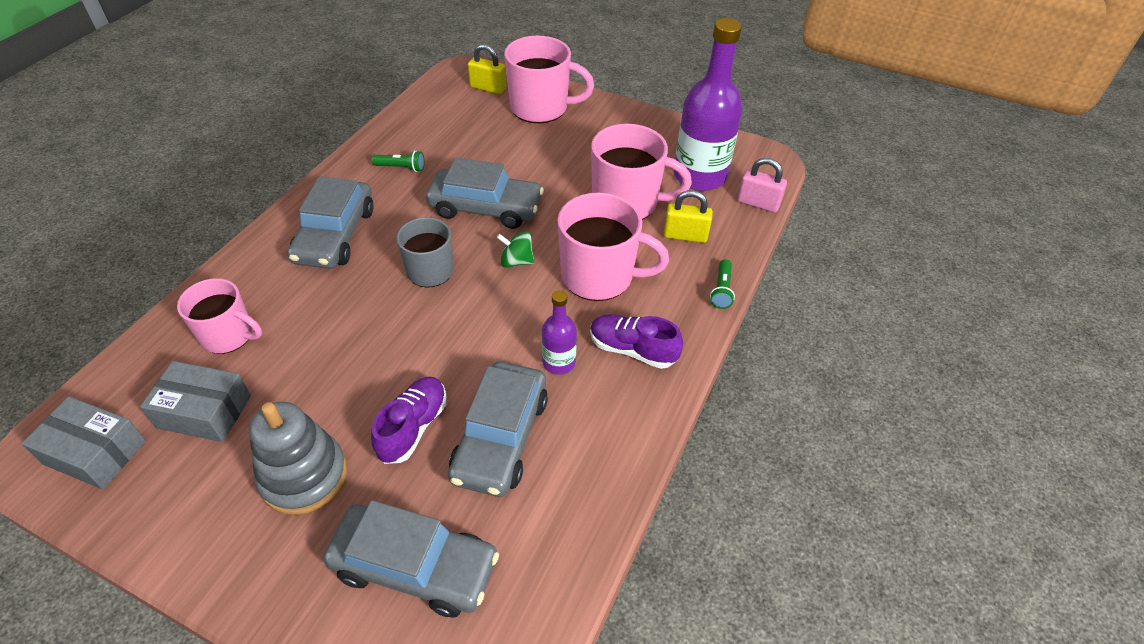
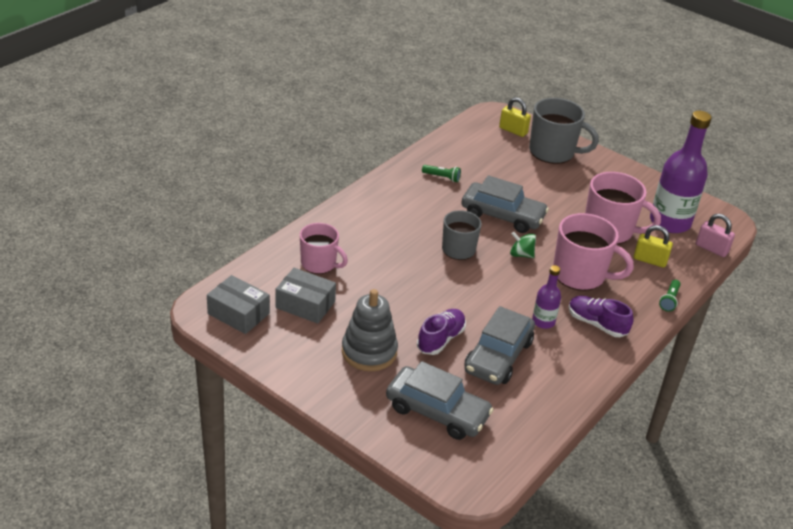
camera: 10 degrees right, 10 degrees down
(335, 235) = (392, 214): grey car -> none
(541, 108) = (553, 152): pink mug -> grey mug

